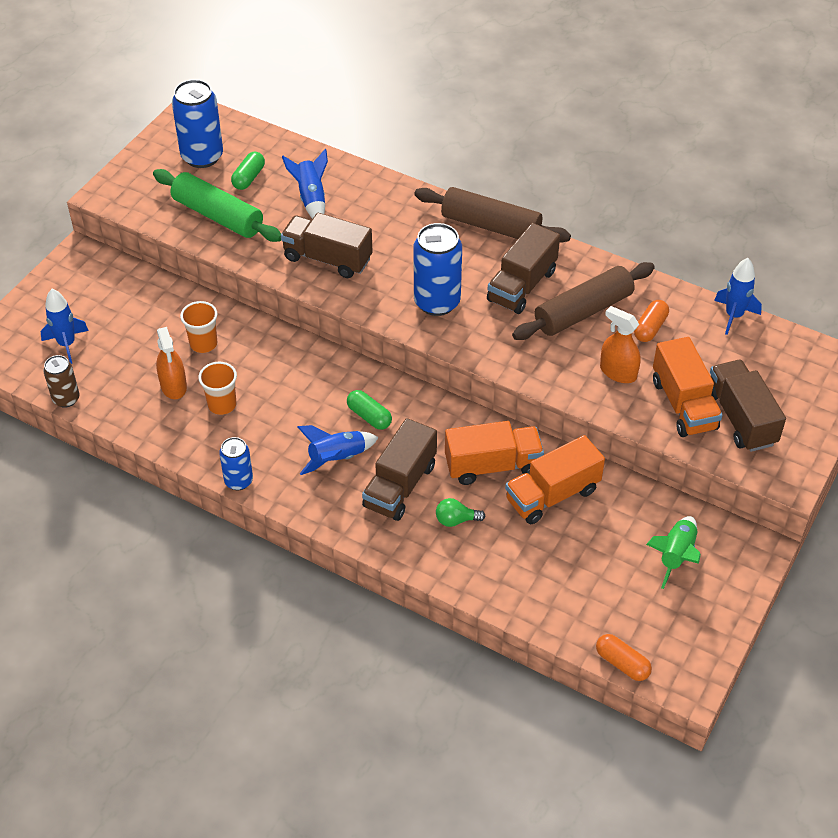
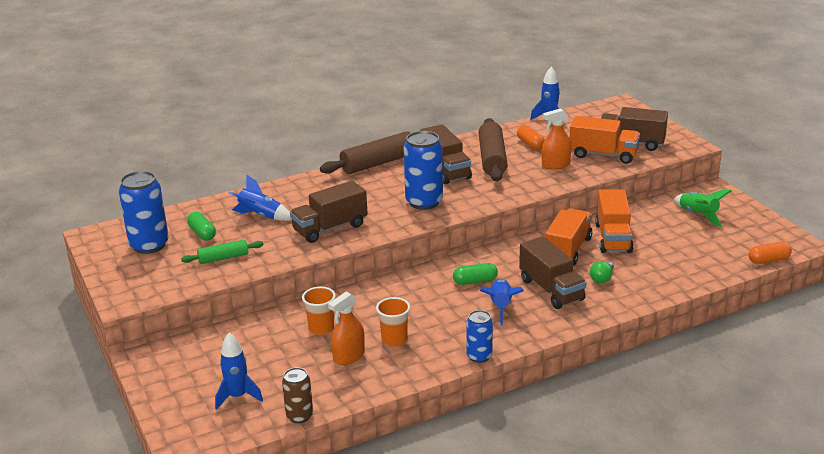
camera: 55 degrees left, 20 degrees down
(173, 386) = (349, 356): orange spray bottle -> orange spray bottle turned 120 degrees clockwise
(218, 216) = (223, 258): green rolling pin -> green rolling pin, size x0.55

